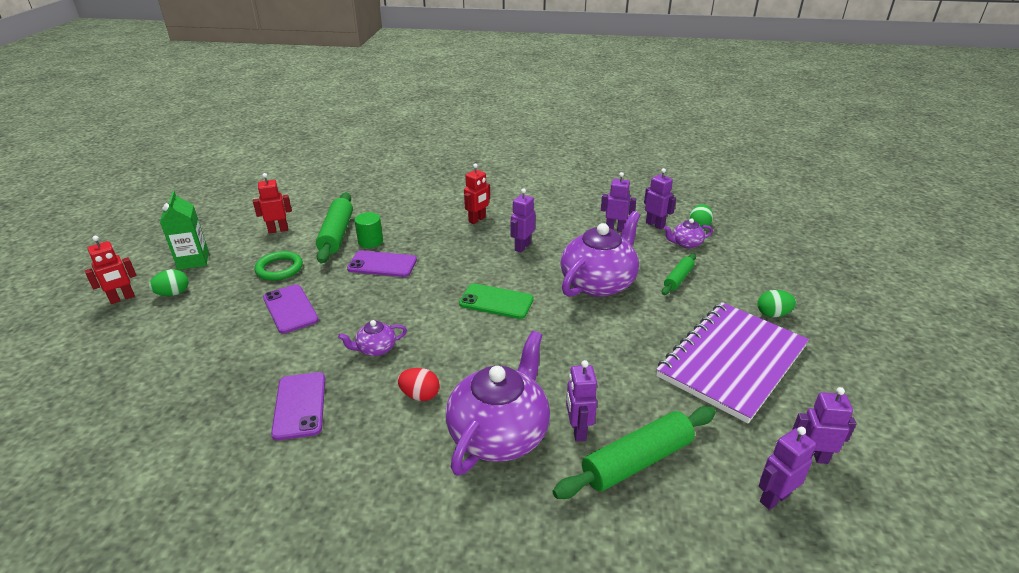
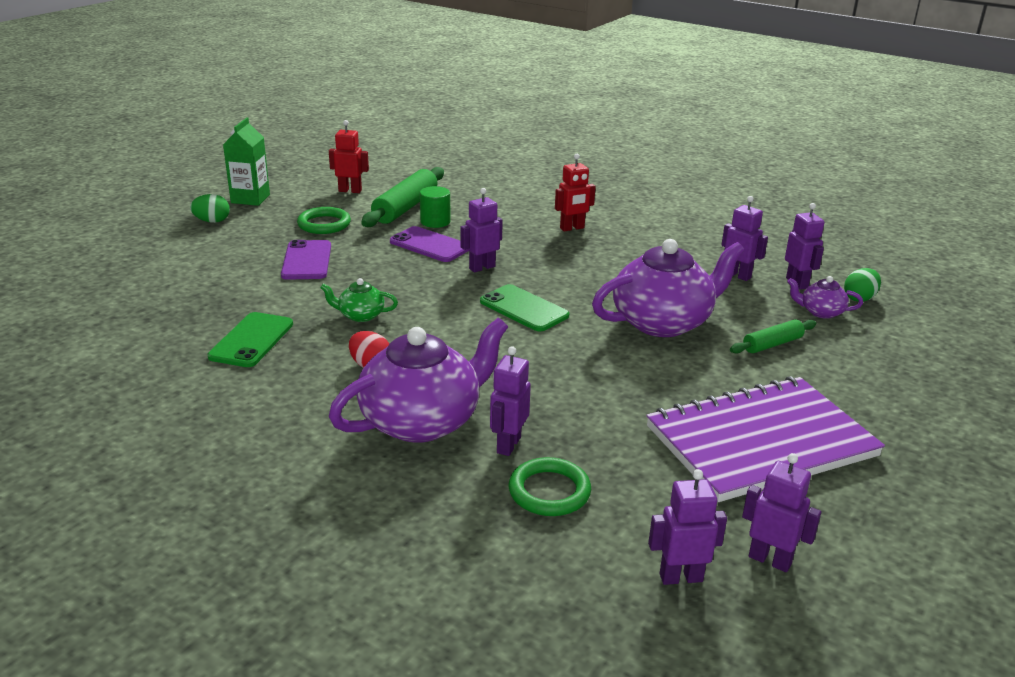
camera: 25 degrees right, 5 degrees down
(122, 298) = (166, 214): red robot -> none
(300, 405) = (251, 340): purple phone -> green phone
(375, 349) = (360, 315): purple teapot -> green teapot
(522, 247) = (601, 266): purple robot -> purple robot (482, 267)
(637, 461) = (549, 491): green rolling pin -> green ring
(772, 314) = (869, 412): green egg -> none

